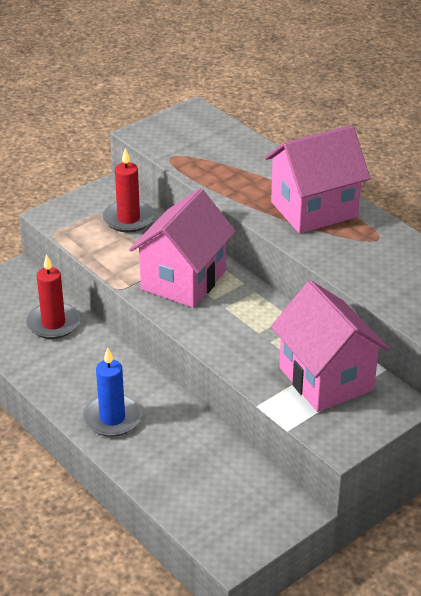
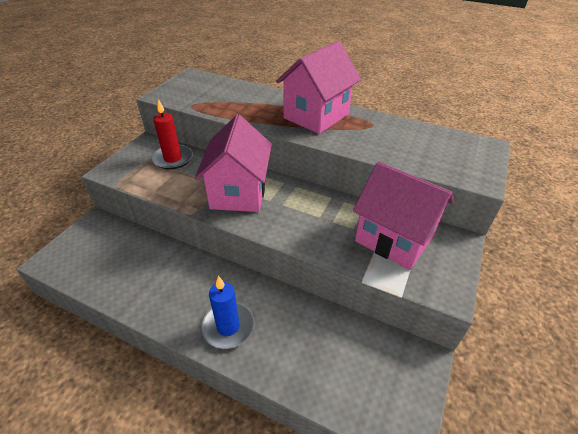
camera: 25 degrees left, 5 degrees up
(53, 323) = (141, 255): red candle -> none

